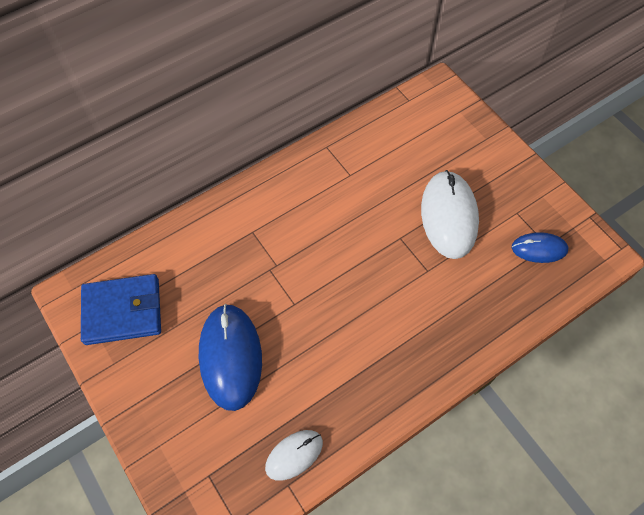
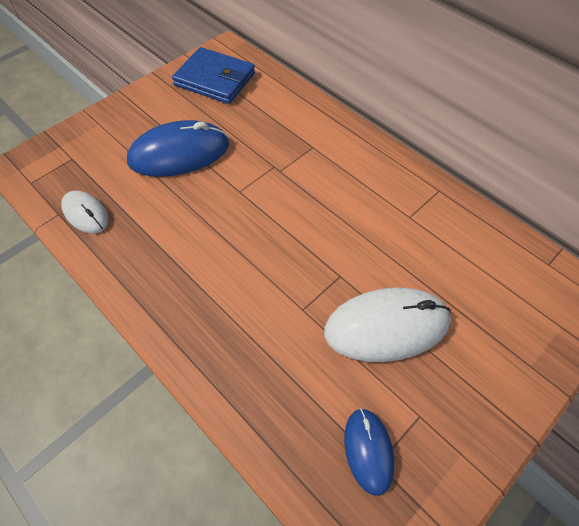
camera: 80 degrees right, 5 degrees down
(122, 311) = (215, 79): blue wallet -> blue wallet turned 45 degrees counterclockwise

